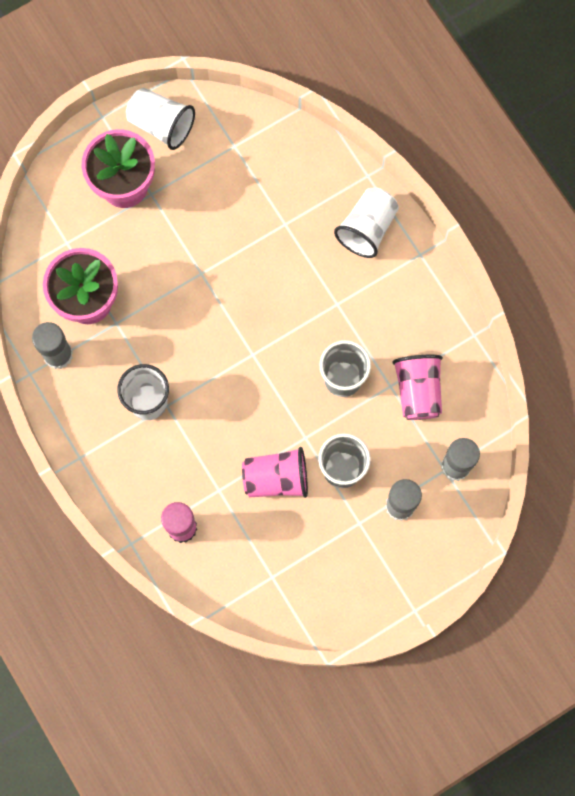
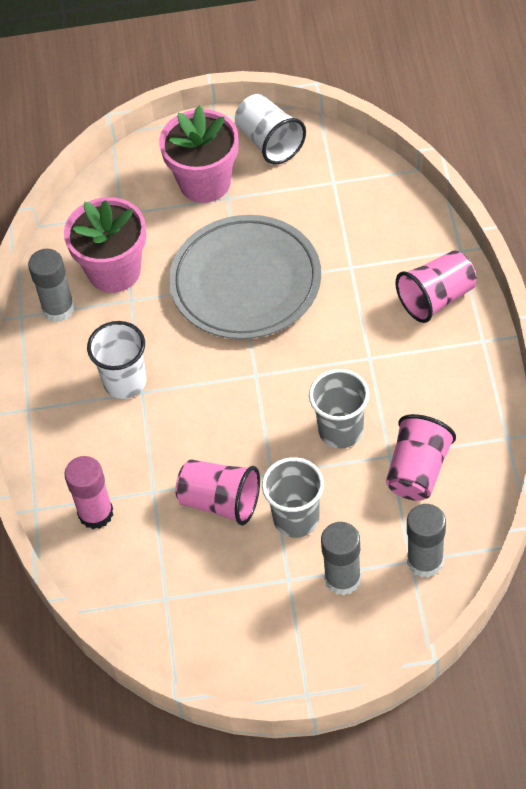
camera: 30 degrees right, 20 degrees down
(204, 271) = (246, 282): none -> grey plate
(367, 228) = (436, 298): white cup -> pink cup

